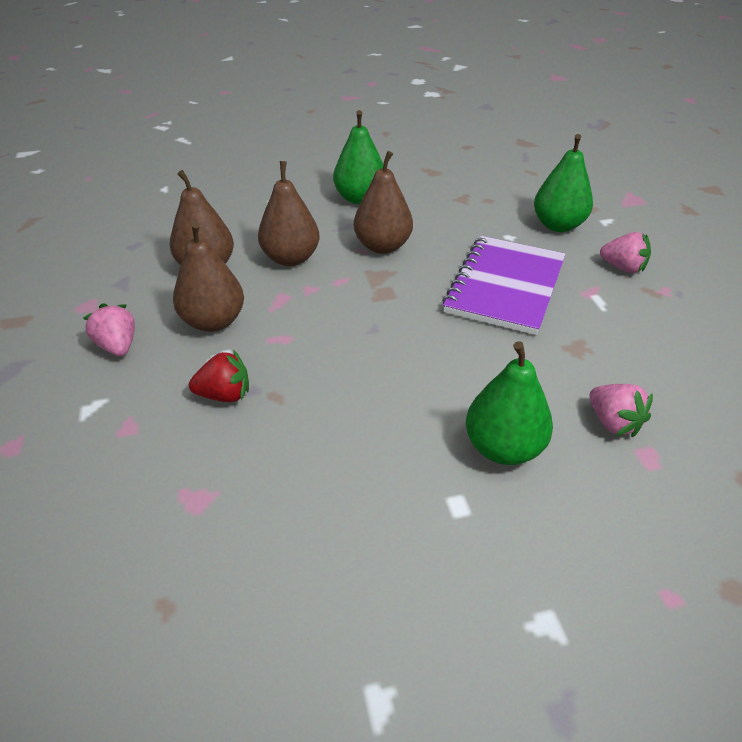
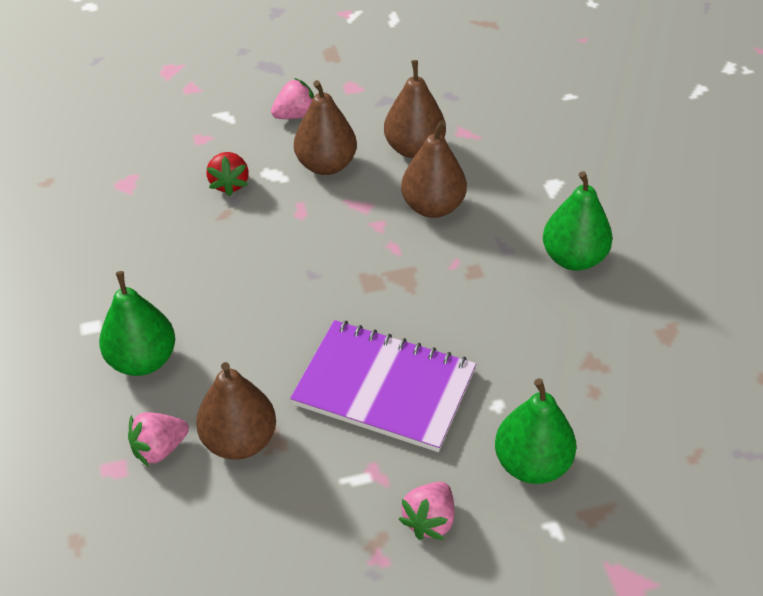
camera: 90 degrees right, 5 degrees up
(382, 246) = (463, 280): brown pear -> brown pear (239, 441)

